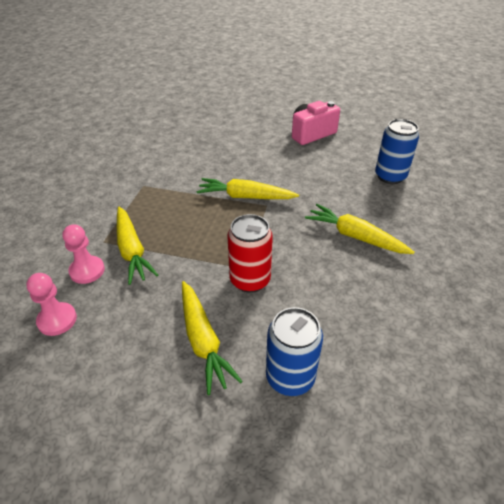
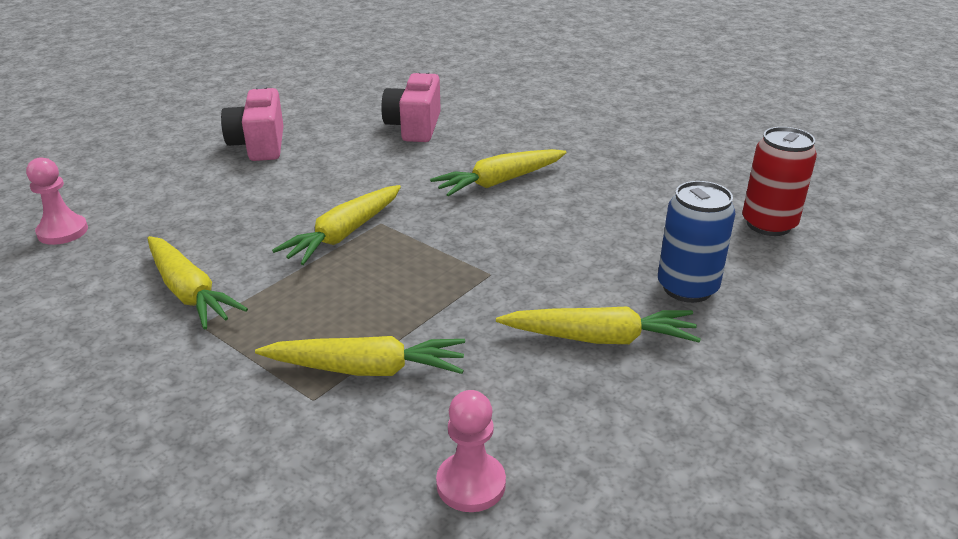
camera: 65 degrees left, 10 degrees down
(87, 271) = (375, 430): pink pawn -> pink pawn (62, 232)
(165, 171) = (189, 292): none -> yellow carrot
(250, 280) = (517, 275): red can -> red can (768, 224)
(390, 176) = (414, 127): blue can -> pink camera

